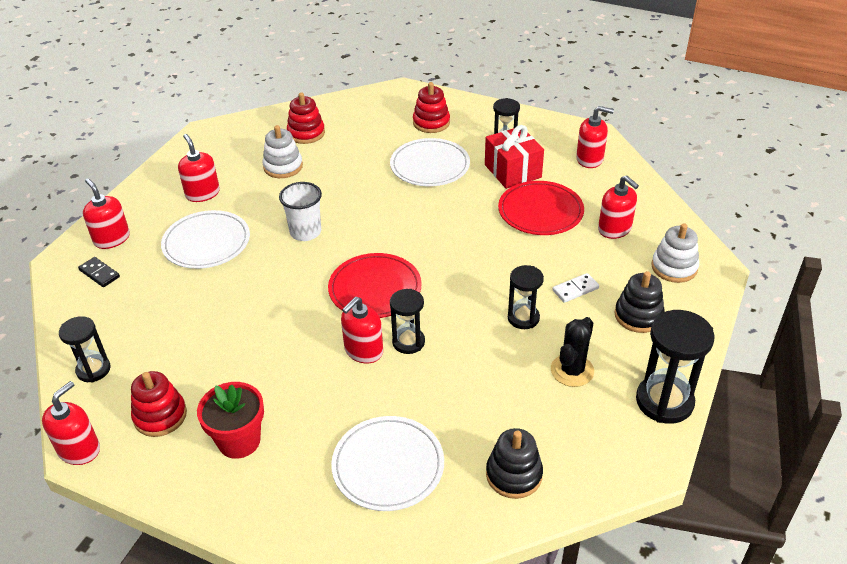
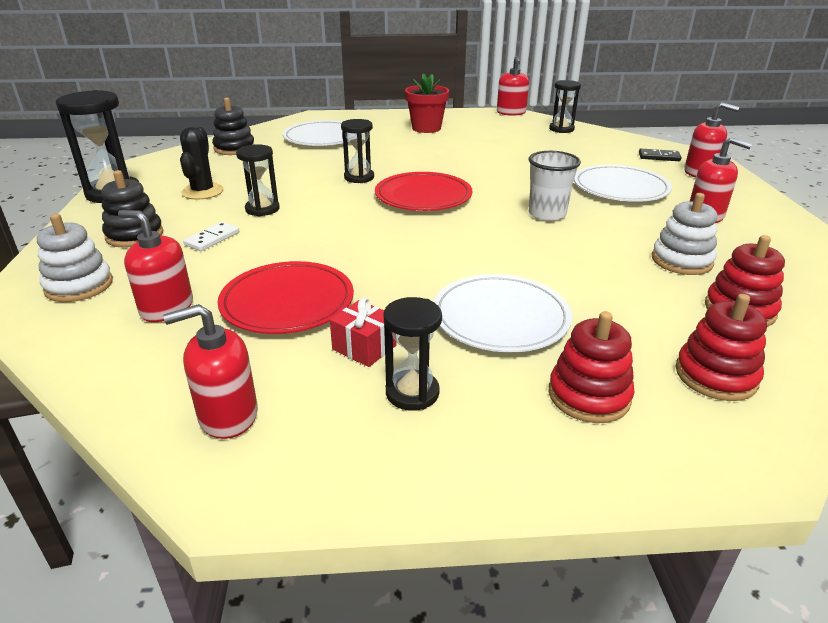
camera: 150 degrees right, 10 degrees down
(160, 416) = (488, 126): red stacking toy -> red stacking toy (715, 376)
(363, 351) = (391, 167): red soap dispenser -> none
(512, 171) = (364, 347): red gift -> red gift, size x0.59

